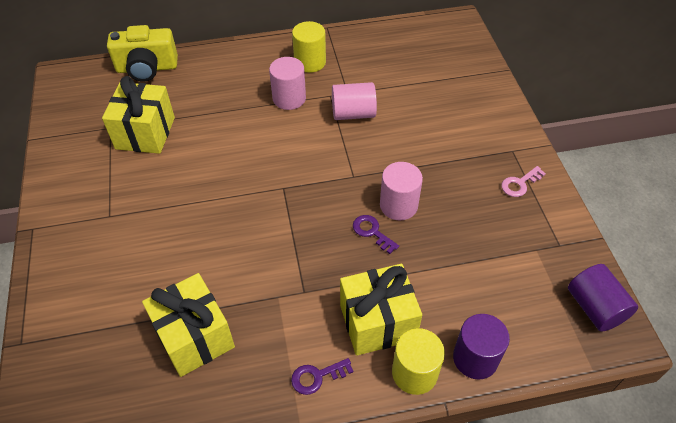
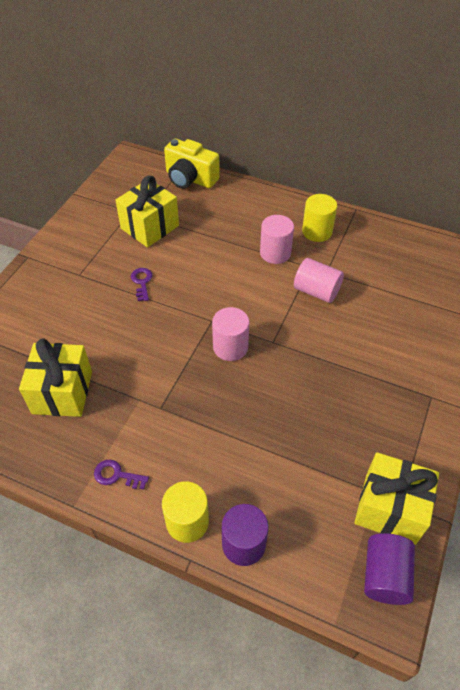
camera: 35 degrees right, 0 degrees up
(372, 232) = (249, 394): purple key -> purple key (142, 282)
(377, 322) = (193, 465): yellow gift -> yellow gift (390, 508)
(398, 205) = (289, 385): pink cylinder -> pink cylinder (230, 347)
(520, 184) = (412, 429): pink key -> none

